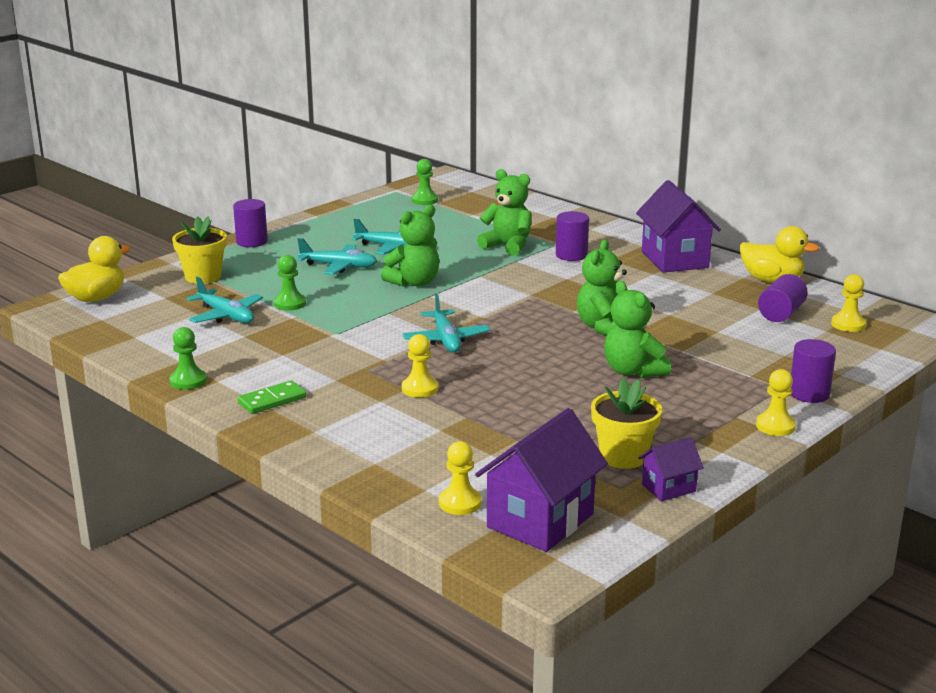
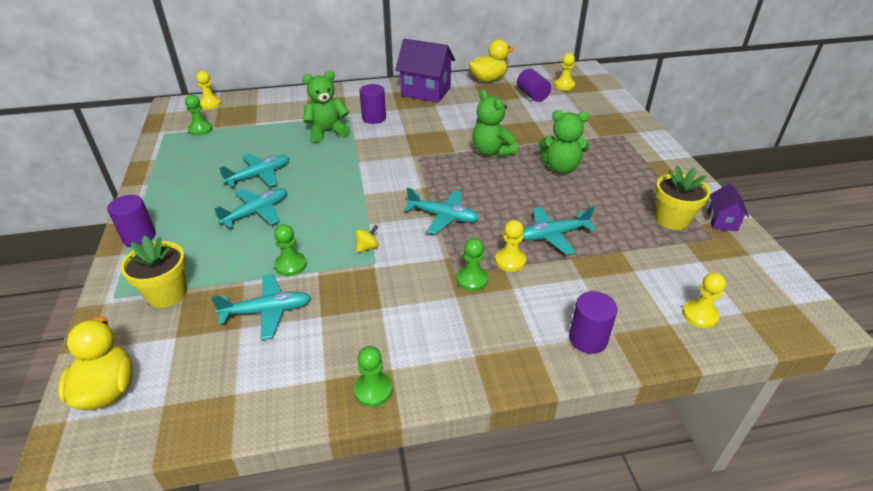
camera: 55 degrees left, 15 degrees up
(272, 400) = (461, 348): green domino -> none
(353, 323) = (367, 247): none -> yellow spinning top
(368, 379) = (472, 279): none -> green pawn
(414, 282) = (333, 191): green teddy bear -> none
(492, 398) = (553, 235): none -> turquoise plane
(540, 520) = (741, 289): purple house -> none
(775, 426) = (666, 155): yellow pawn -> yellow pawn (210, 104)
(809, 394) = (635, 130): purple cylinder -> purple cylinder (588, 339)

